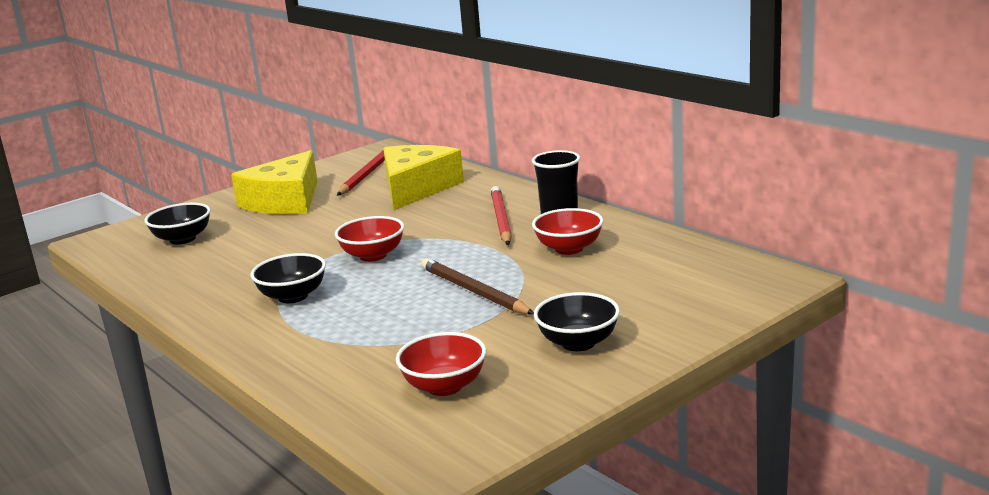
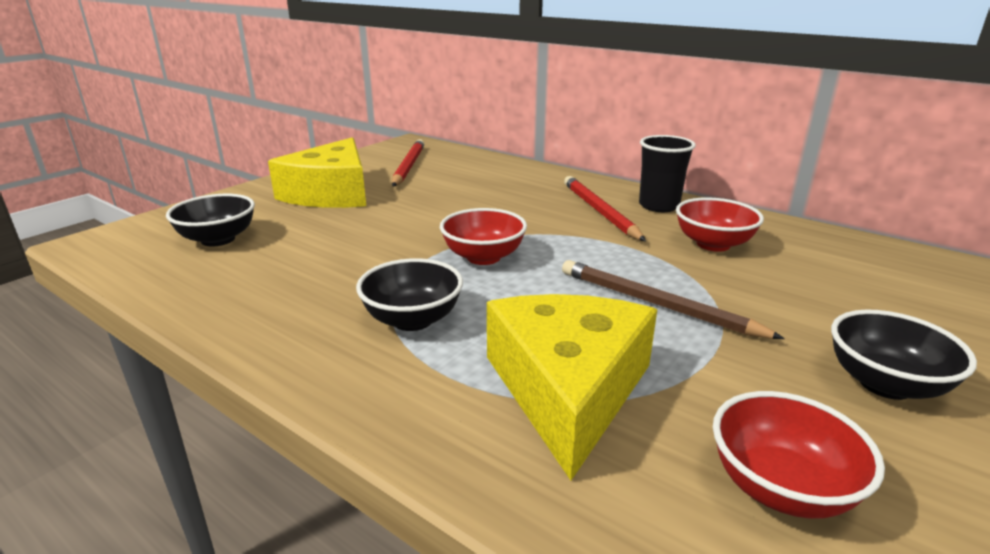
camera: 15 degrees left, 5 degrees up
(416, 188) = (475, 179): yellow cheese -> yellow cheese (568, 389)

